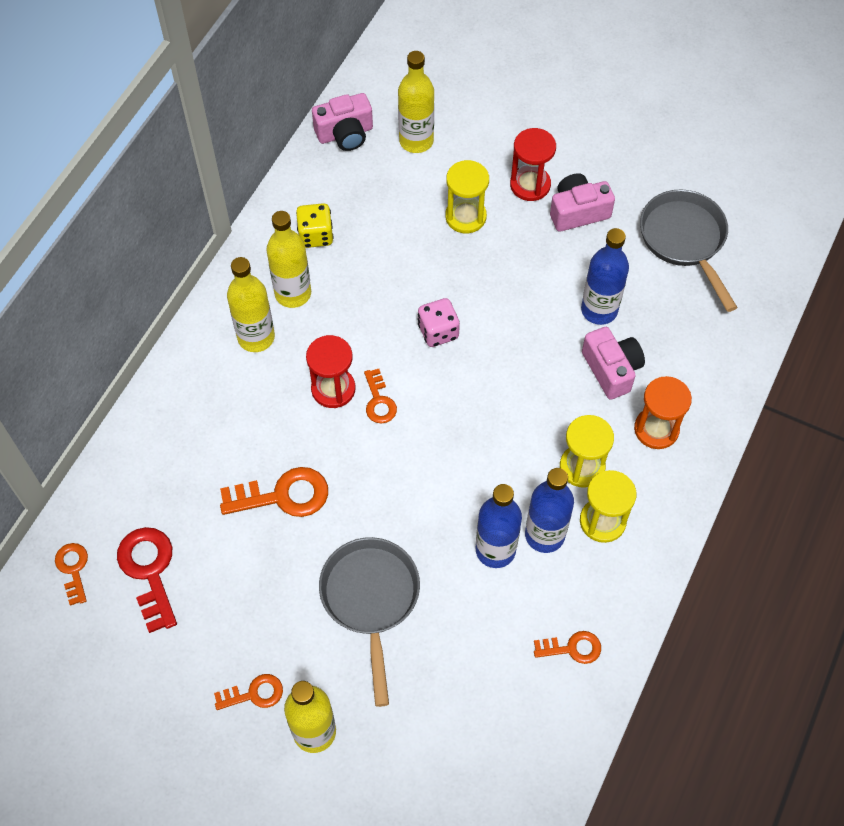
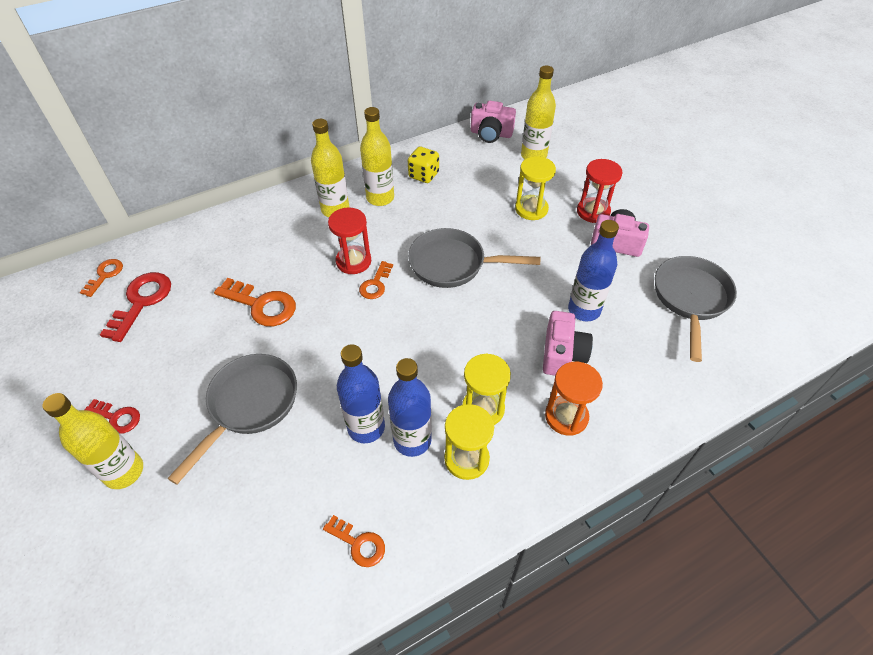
camera: 35 degrees right, 10 degrees down
(254, 694) = (116, 417): orange key -> red key
(438, 332) = (453, 264): pink dice -> grey pan

